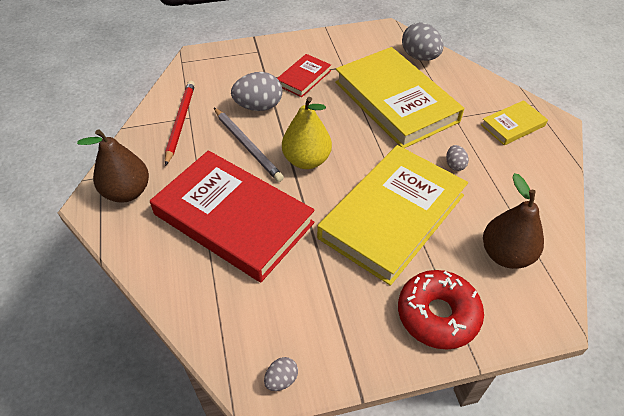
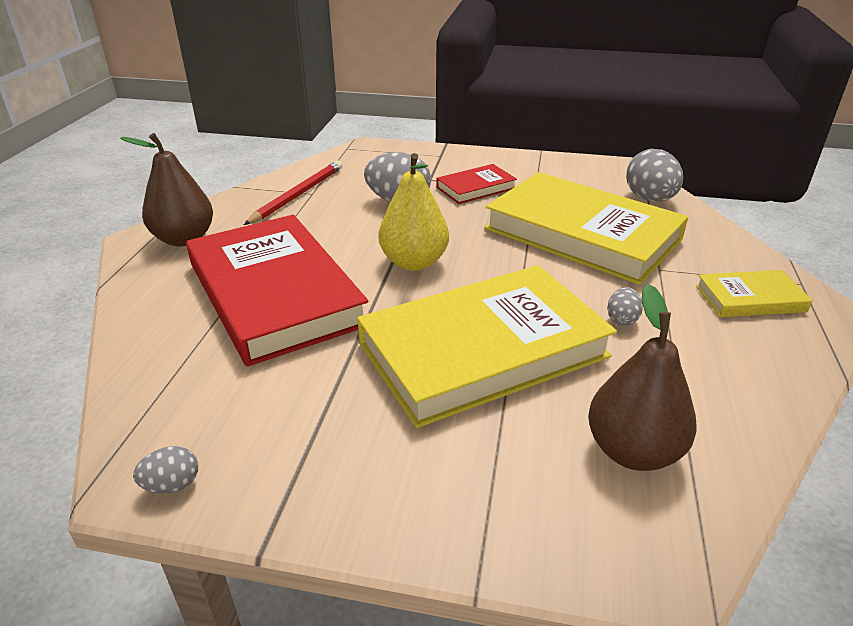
camera: 25 degrees right, 15 degrees down
(247, 146) = (353, 232): grey pencil -> none
(396, 101) = (582, 234): yellow book -> yellow book turned 45 degrees counterclockwise
(437, 315) = (461, 491): red donut -> none

